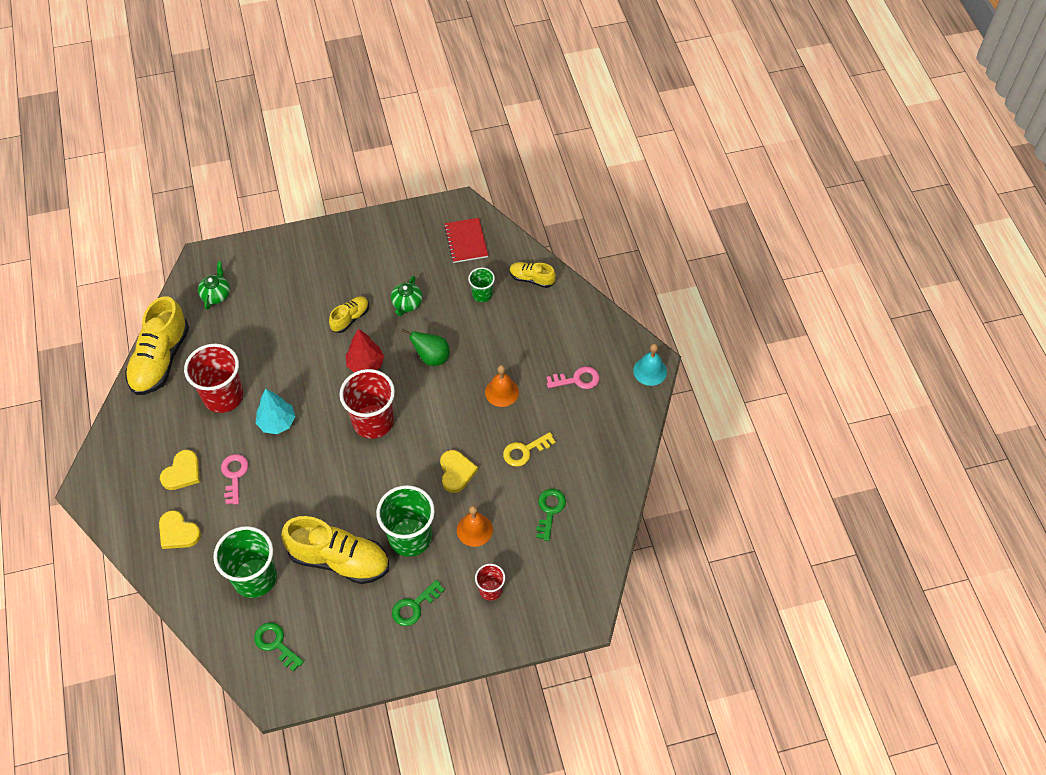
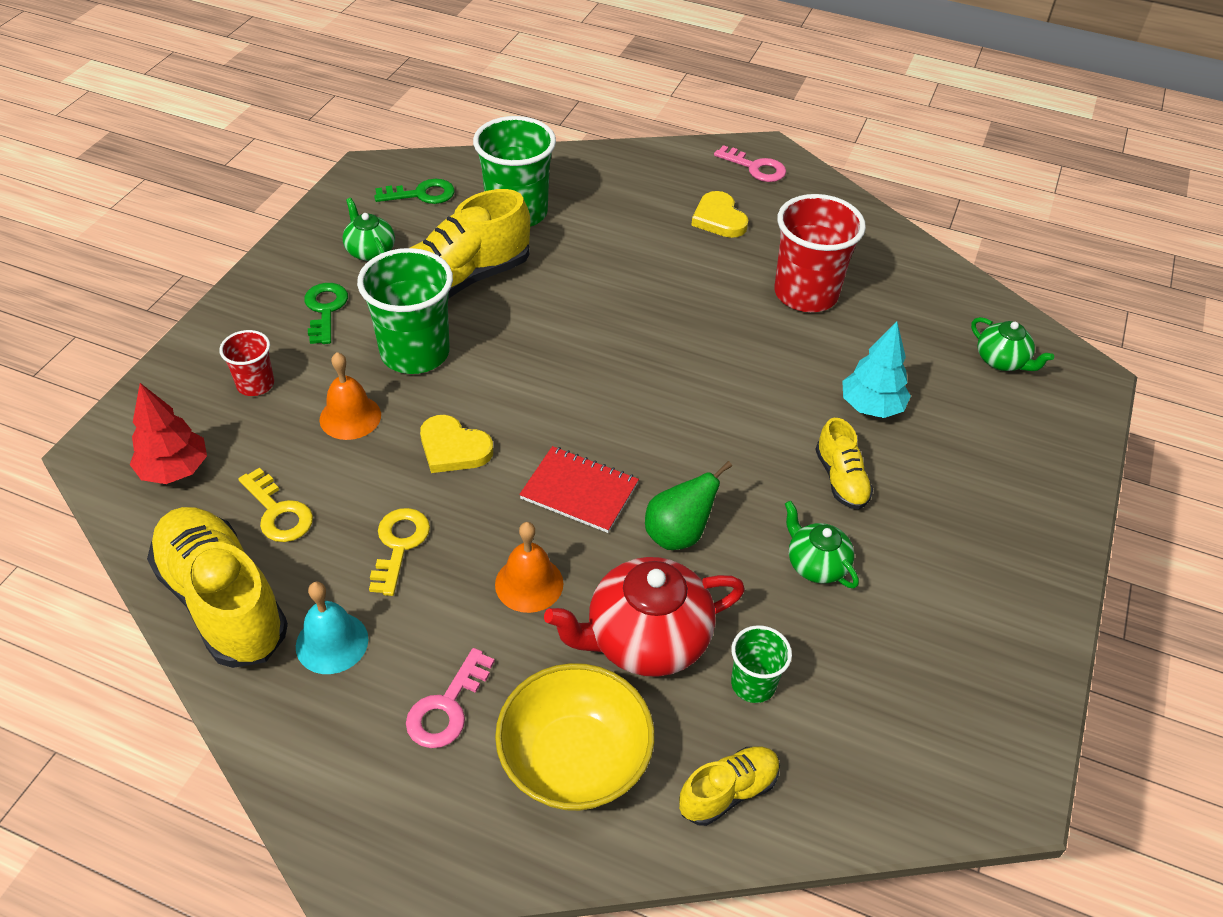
camera: 125 degrees right, 10 degrees down
(160, 359) = (917, 267): yellow shoe -> yellow shoe (223, 601)
(178, 532) = (639, 186): yellow heart -> none
(234, 475) = (672, 254): pink key -> pink key (755, 167)
(277, 422) = (716, 320): turquoise tree -> turquoise tree (871, 407)
(350, 626) = (370, 251): none -> green teapot
(365, 364) = (734, 451): red tree -> red tree (174, 470)
(373, 421) = (626, 408): red cup -> none
(466, 241) = (904, 739): red notebook -> red notebook (579, 491)
(492, 337) = (645, 640): none -> red teapot
(549, 510) = (278, 512): green key -> yellow key
(561, 328) = (574, 760): none -> yellow bowl
(650, 371) = (345, 845): turquoise bell -> turquoise bell (332, 642)

